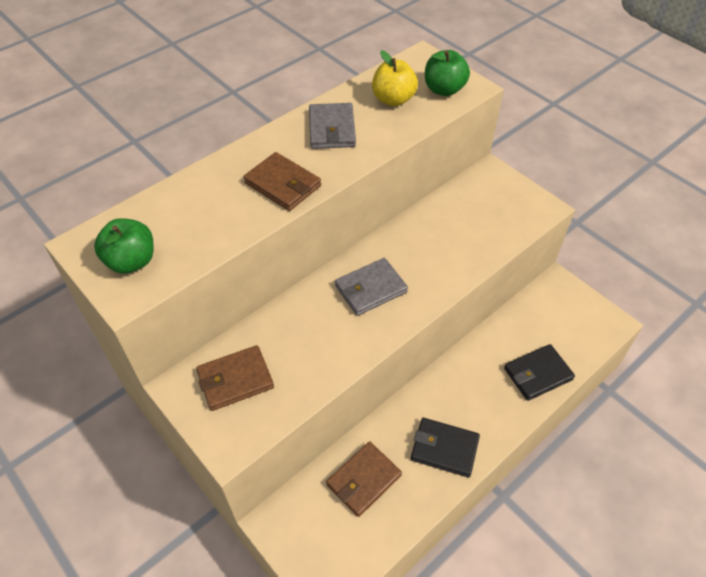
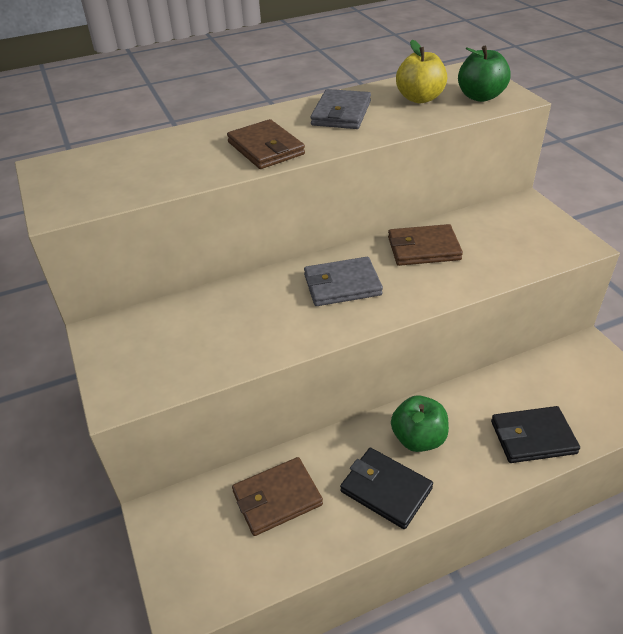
camera: 20 degrees right, 10 degrees down
(131, 261) = (82, 185): green apple -> green apple (418, 438)
(235, 380) = (158, 338): brown wallet -> brown wallet (423, 248)

